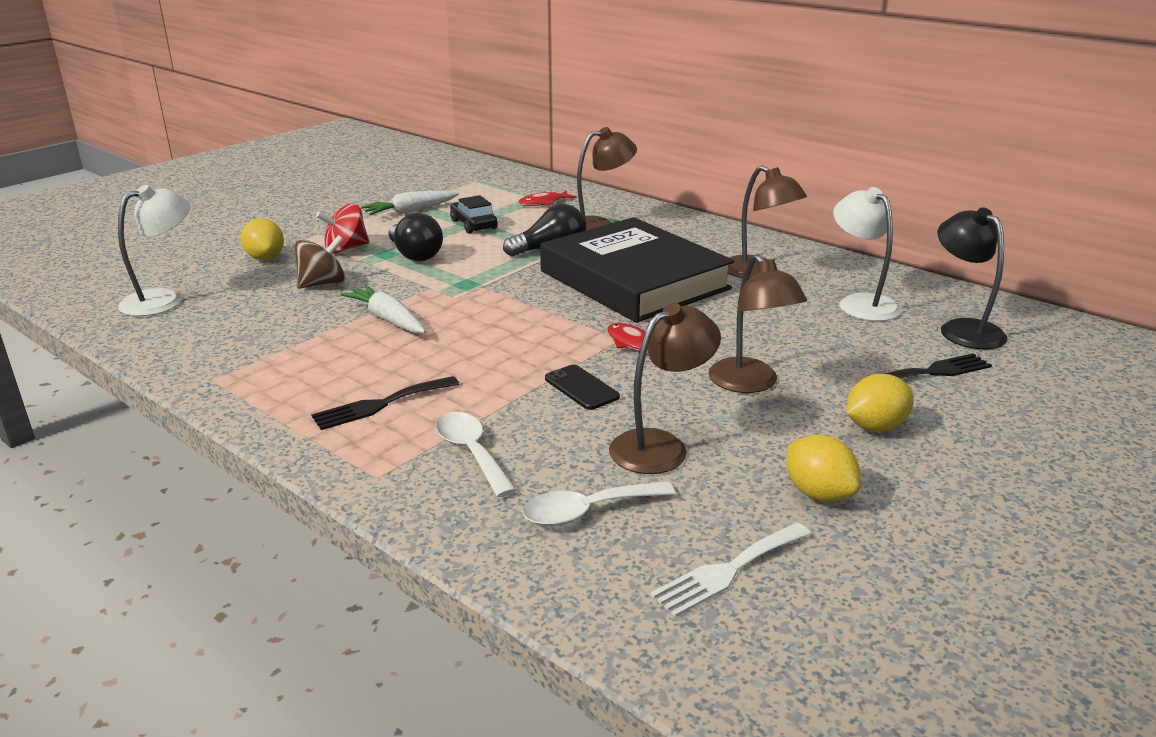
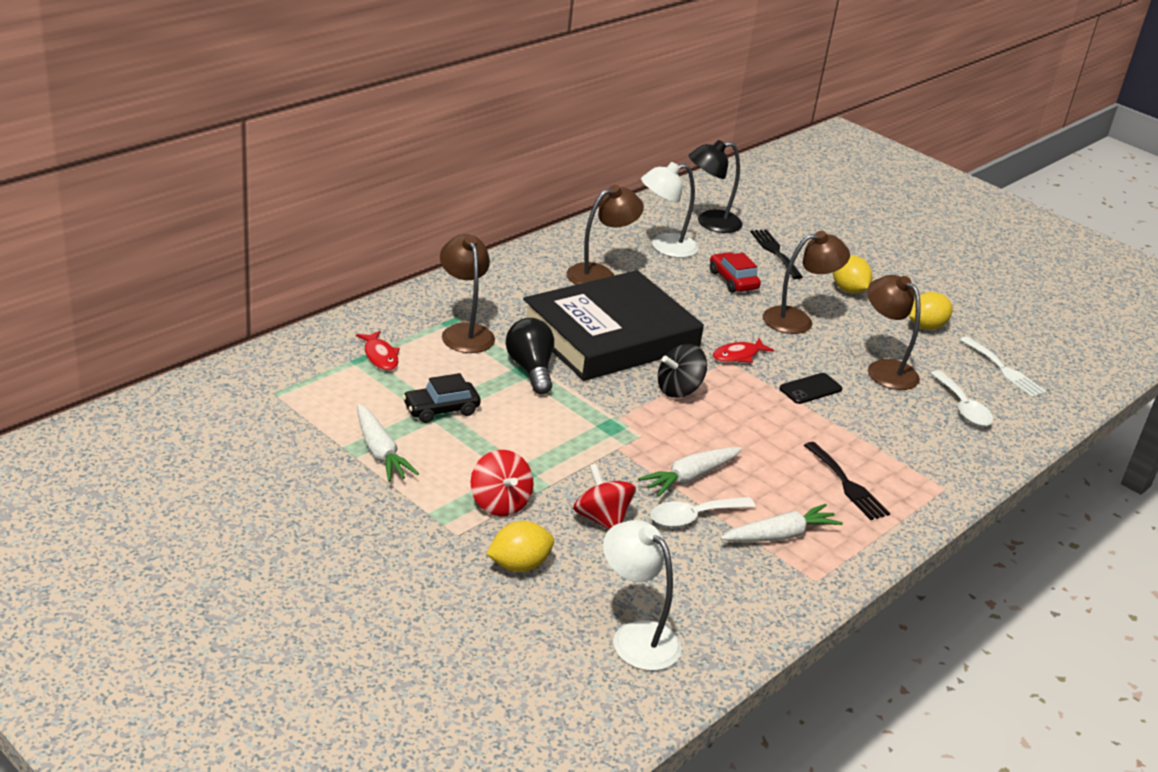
camera: 90 degrees left, 5 degrees up
(289, 362) = (780, 535): none -> white carrot
(323, 284) = (601, 519): brown spinning top -> red spinning top
(415, 255) = (528, 454): black light bulb -> none
(471, 452) = (907, 446): white spoon -> white spoon (693, 517)
(545, 313) = (679, 390): none -> black spinning top
(818, 342) = (733, 280): none -> red car

